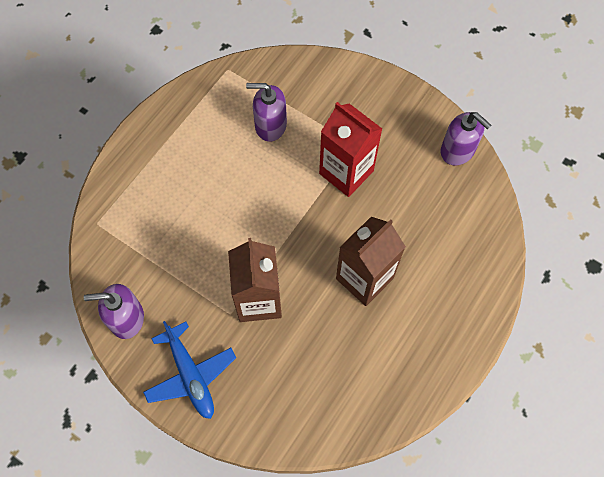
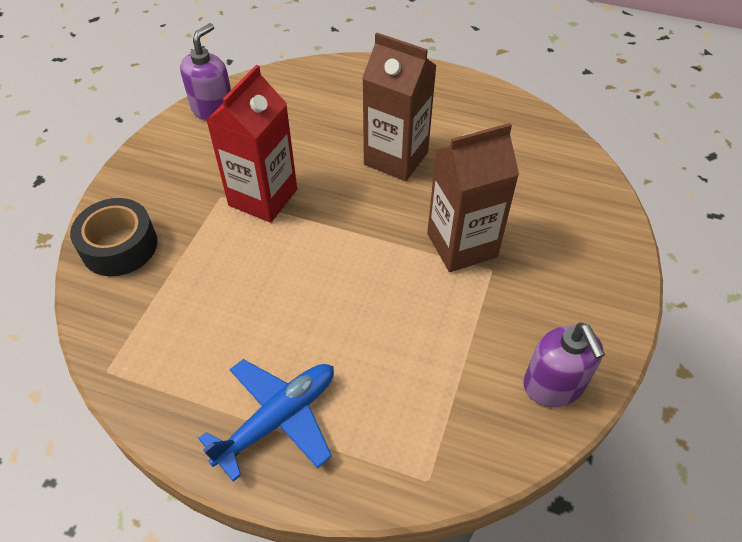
camera: 105 degrees left, 15 degrees down
(190, 375) = (586, 289): blue plane -> blue plane (278, 419)
(270, 125) = (205, 291): purple soap dispenser -> none
(324, 79) = (119, 246): none -> black tape

